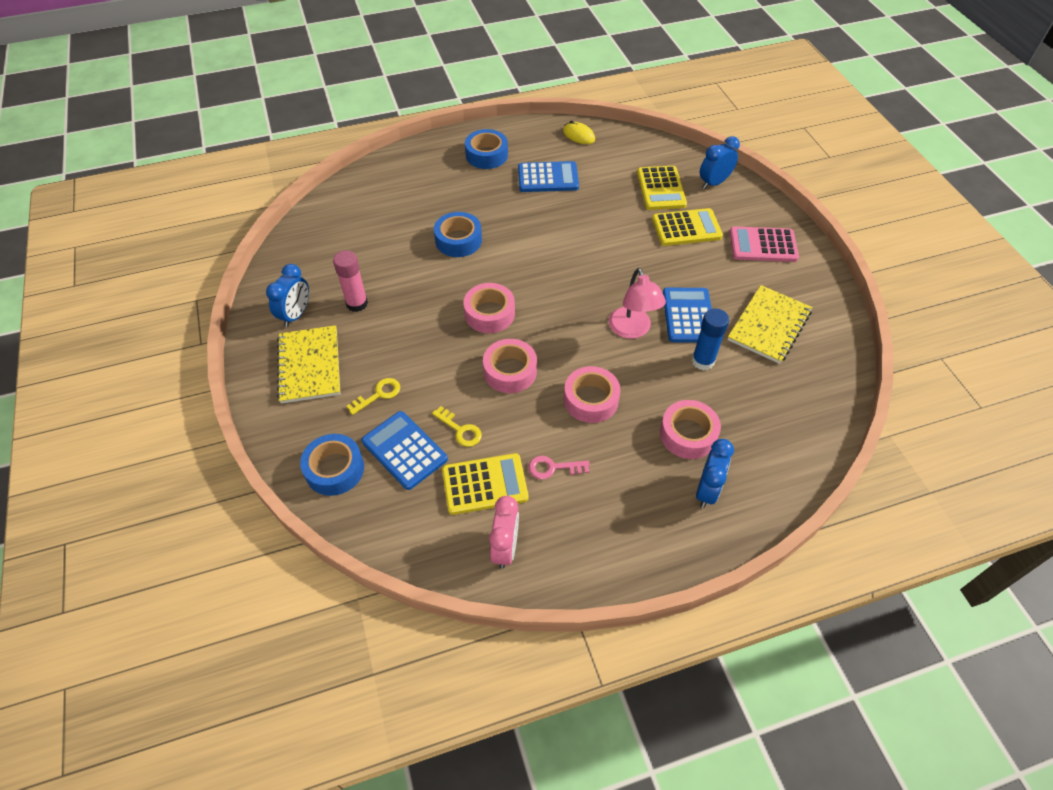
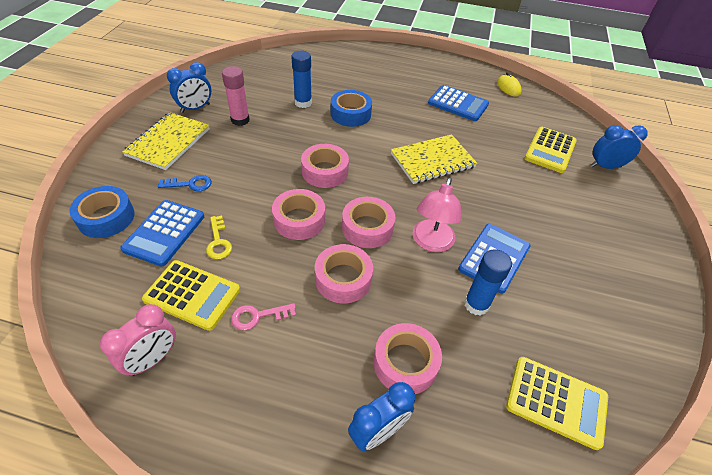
camera: 30 degrees right, 5 degrees down
(378, 394) = (190, 184): yellow key -> blue key
(400, 251) = (303, 103): none -> blue glue stick
(404, 450) = (164, 233): blue calculator -> blue calculator turned 150 degrees counterclockwise
(486, 155) = (424, 72): blue tape -> none
(553, 468) = (258, 316): pink key -> pink key turned 45 degrees counterclockwise
(572, 346) = (367, 228): none -> pink tape
(686, 228) = (550, 188): yellow calculator -> yellow calculator (556, 401)
(763, 245) = (618, 236): pink calculator -> none
(769, 326) = (572, 310): yellow notebook -> yellow notebook (432, 161)

